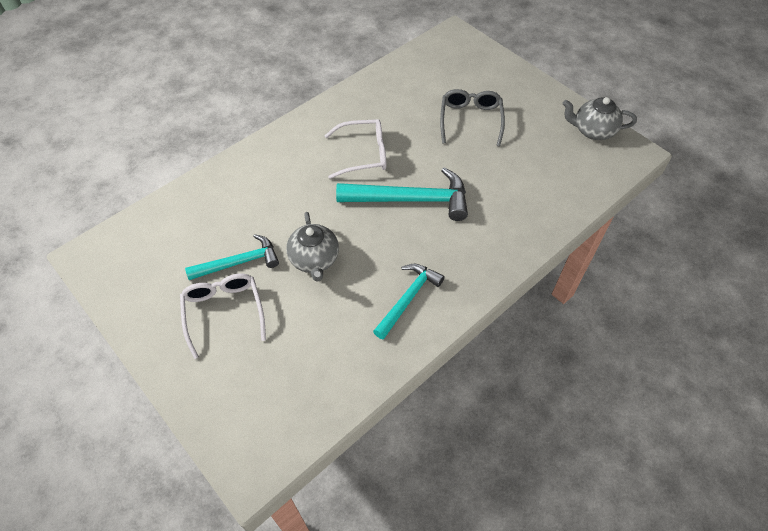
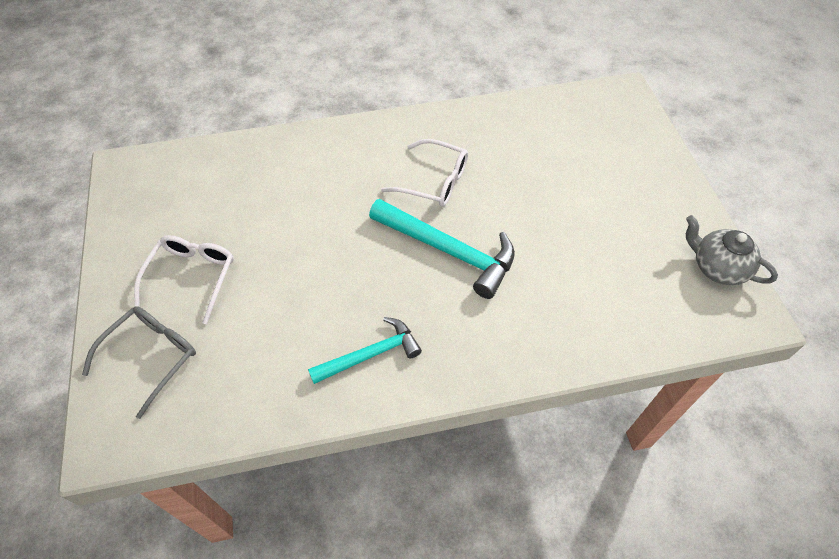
camera: 30 degrees right, 0 degrees up
(239, 262) = (239, 235): turquoise hammer -> none
(314, 260) = (309, 267): grey teapot -> none
(470, 120) = (575, 194): grey glasses -> grey glasses (151, 357)

